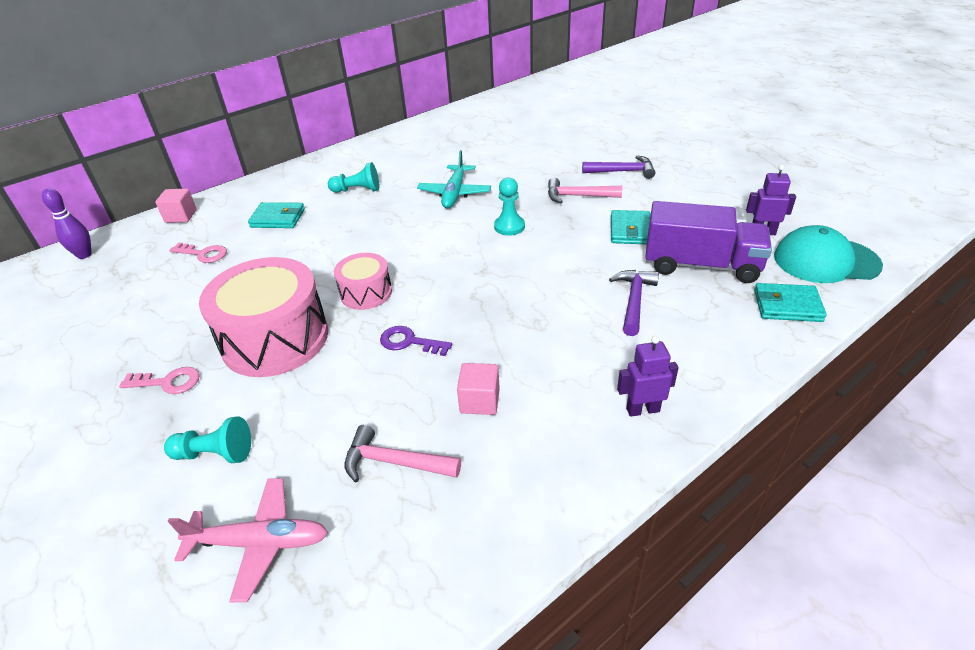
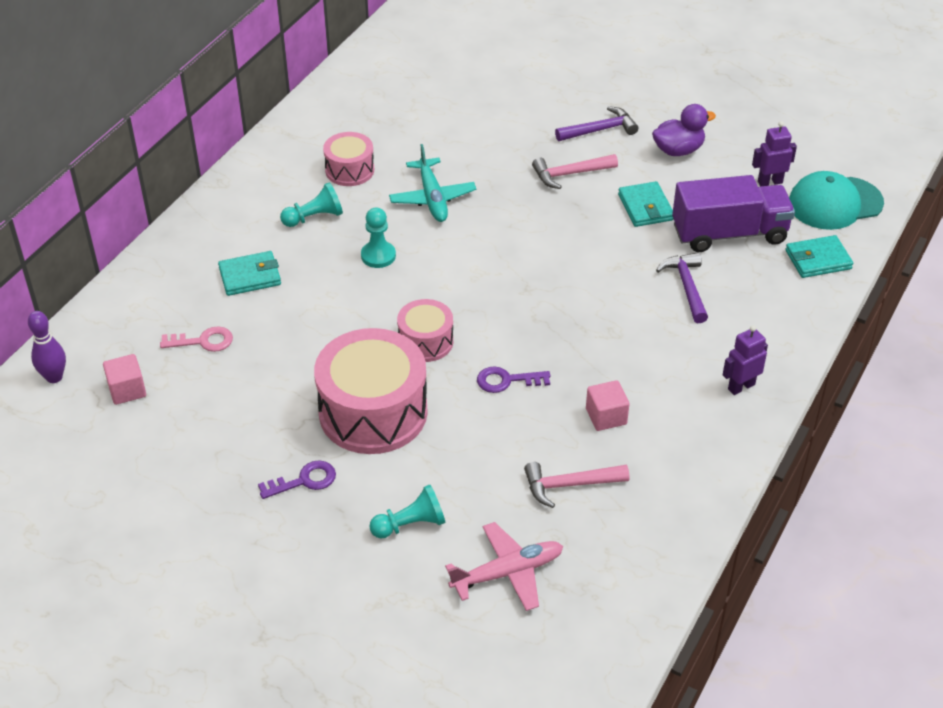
camera: 25 degrees left, 5 degrees up
(167, 382) = (304, 481): pink key -> purple key
(181, 216) = (124, 300): pink cube -> pink cube (127, 390)
(408, 166) = (349, 170): none -> pink drum
(509, 226) = (521, 229): turquoise pawn -> turquoise pawn (378, 256)
(684, 195) = (678, 150): none -> purple duck

